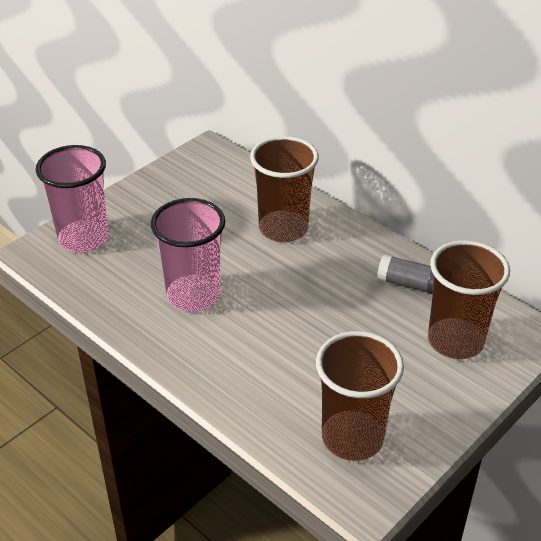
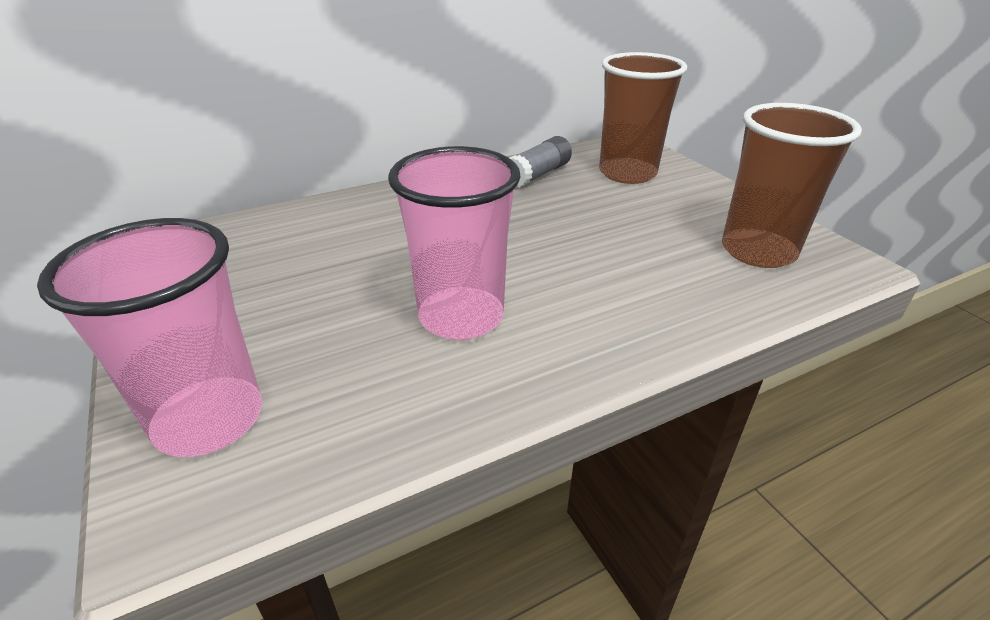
camera: 70 degrees left, 5 degrees down
(283, 229) = (384, 223): brown cup -> none

